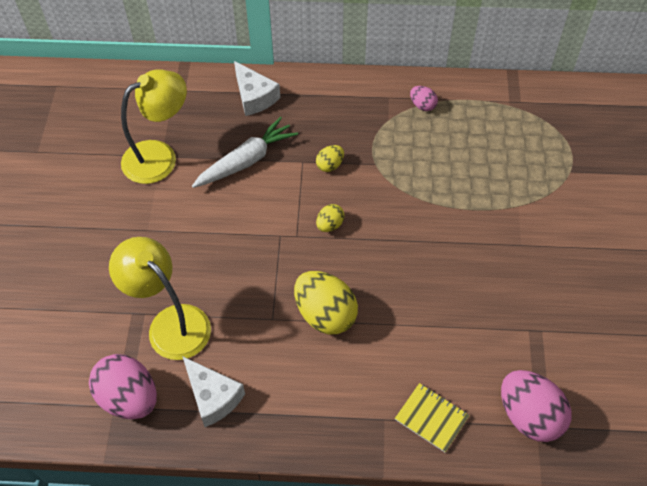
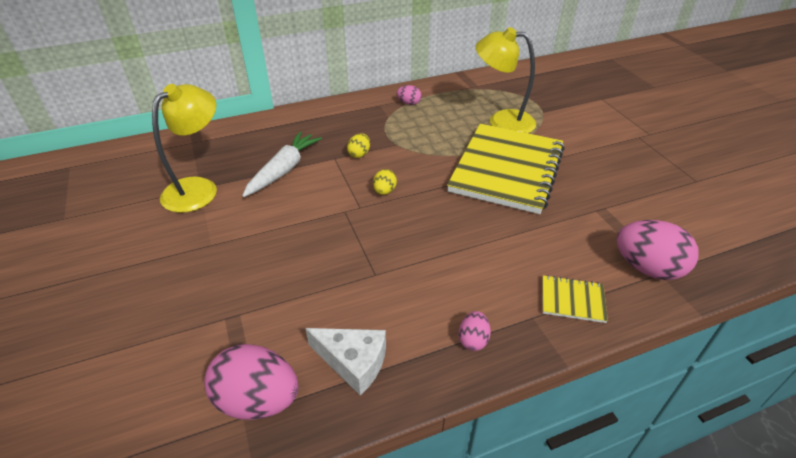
camera: 25 degrees left, 15 degrees down
(170, 323) = (272, 312): yellow lamp -> yellow lamp (502, 121)
(254, 97) = (268, 130): white cheese -> none
(319, 418) = (473, 340): none -> pink egg
(325, 314) = (422, 254): yellow egg -> none
(471, 242) = (506, 169): none -> yellow notebook

